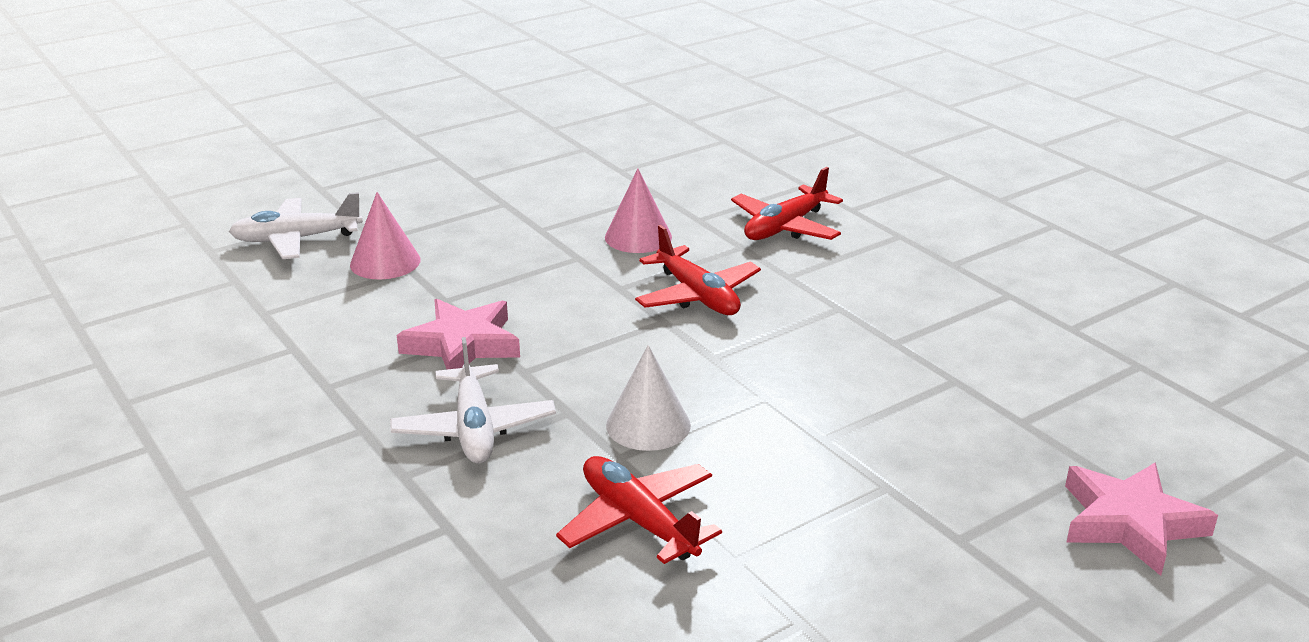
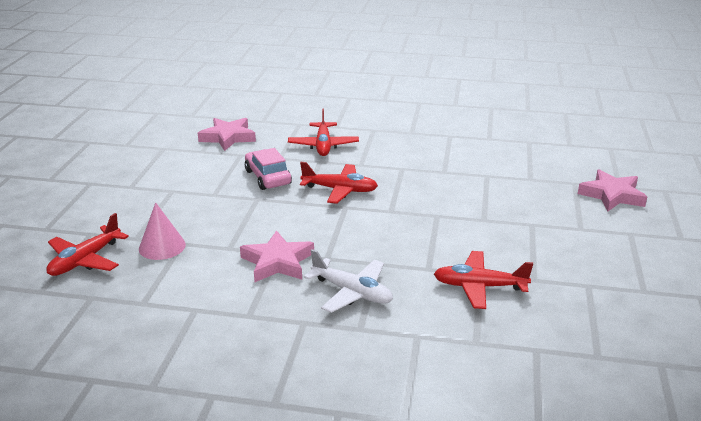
camera: 45 degrees left, 0 degrees up
(296, 239) = (85, 260): white plane -> red plane
(638, 237) = (267, 177): pink cone -> pink car
(648, 425) = (416, 250): white cone -> none
(682, 165) = (228, 137): none -> pink star

